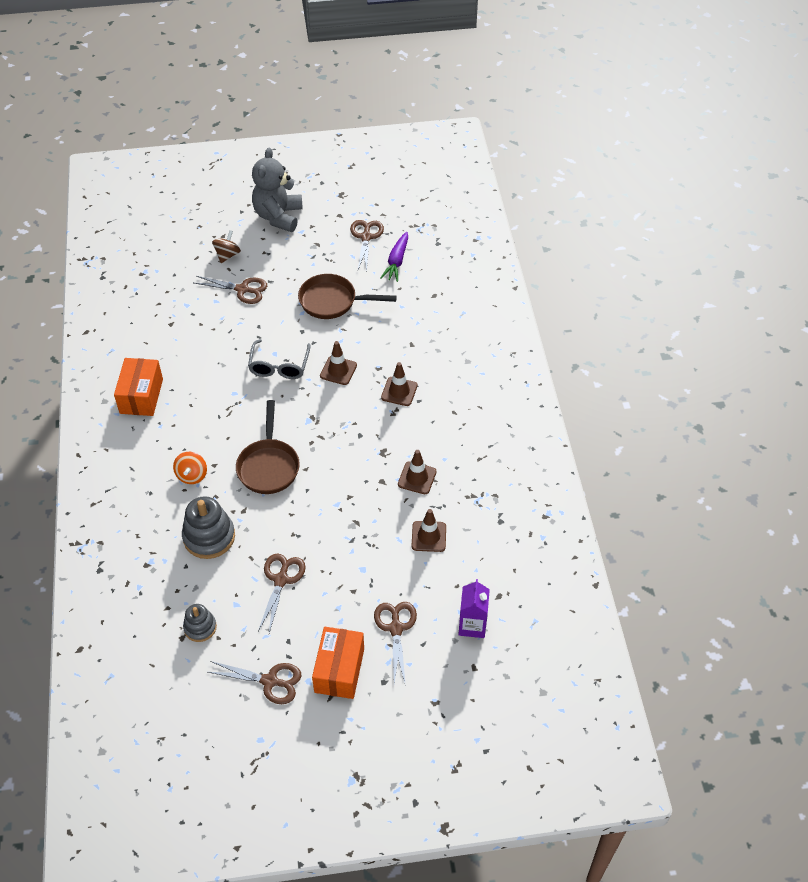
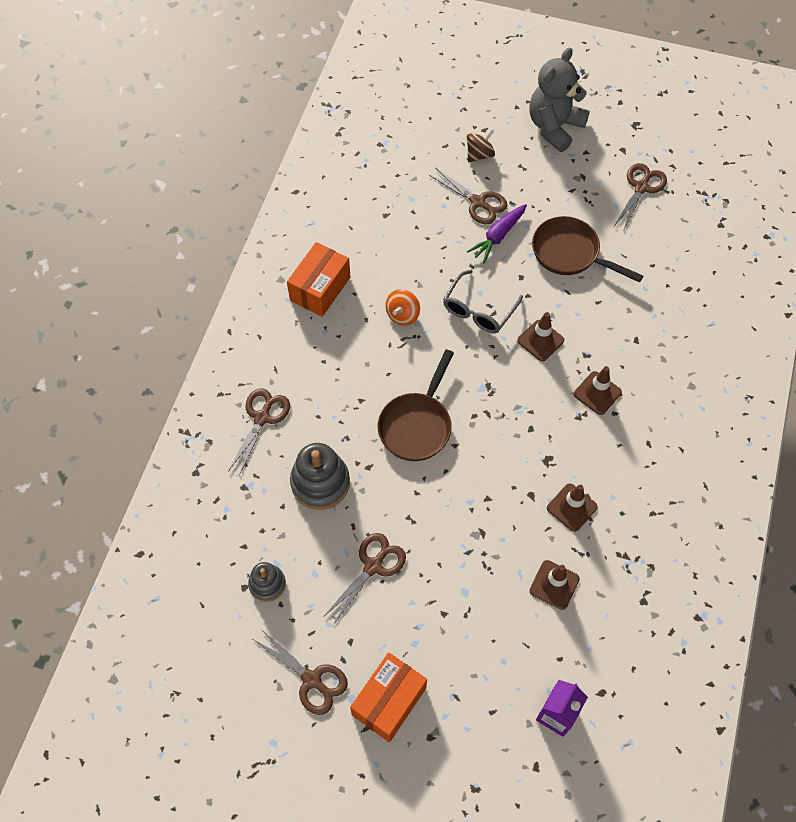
camera: 25 degrees right, 10 degrees up
(192, 475) = (333, 403): orange spinning top -> orange spinning top (402, 315)
(396, 261) = (663, 230): purple carrot -> purple carrot (498, 236)
(396, 628) = (470, 679): brown scissors -> brown scissors (262, 418)

